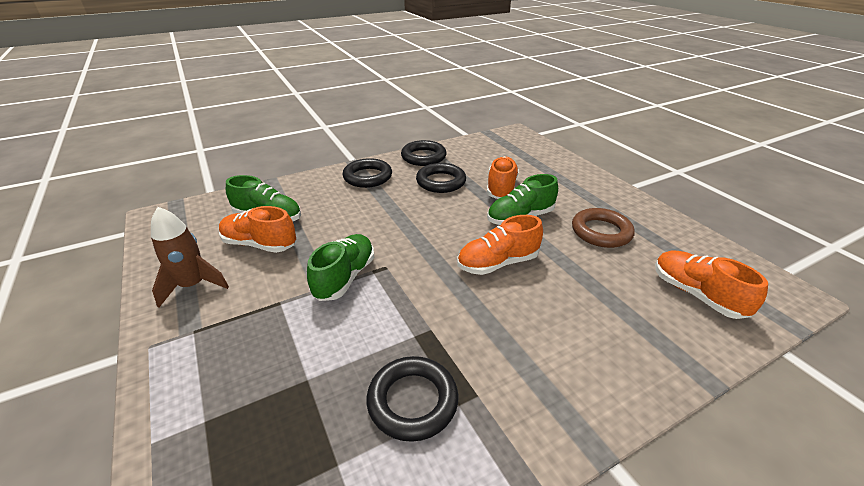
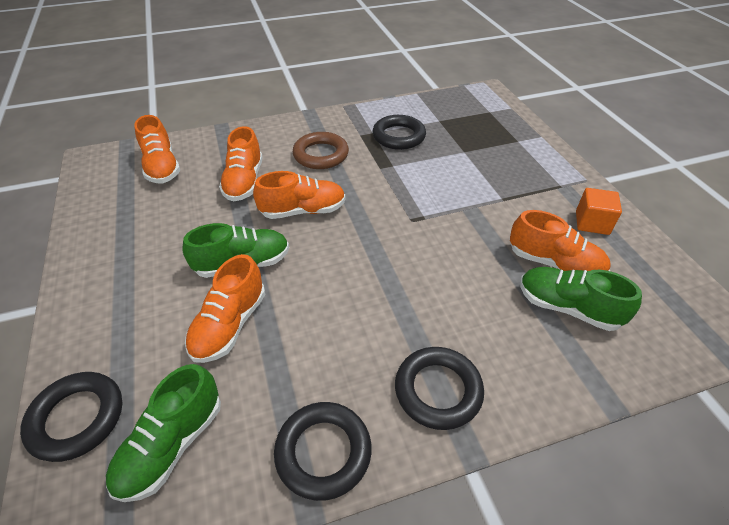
camera: 170 degrees left, 10 degrees up
(193, 285) = (592, 223): brown rocket -> orange cube
(345, 277) = (450, 214): green shoe -> green shoe (172, 445)
(441, 182) = (315, 356): black ring -> black ring (77, 418)
(583, 287) = (244, 182): none -> orange shoe
(601, 232) = (170, 232): brown ring -> brown ring (321, 155)

